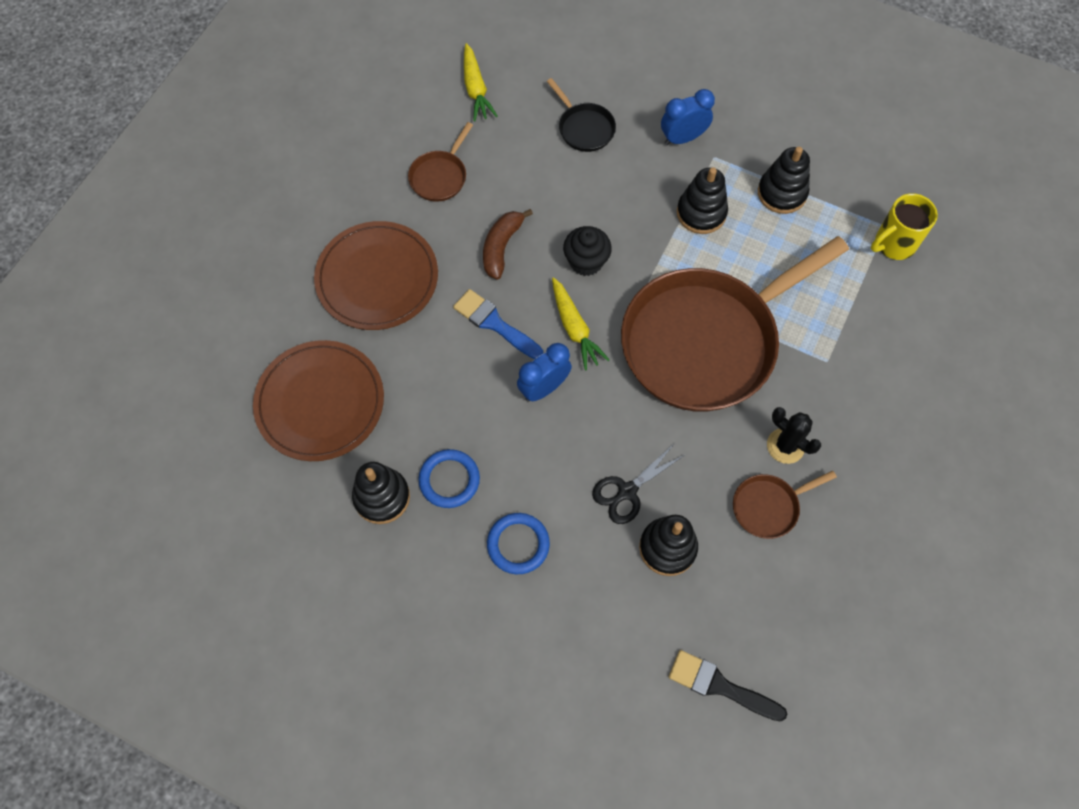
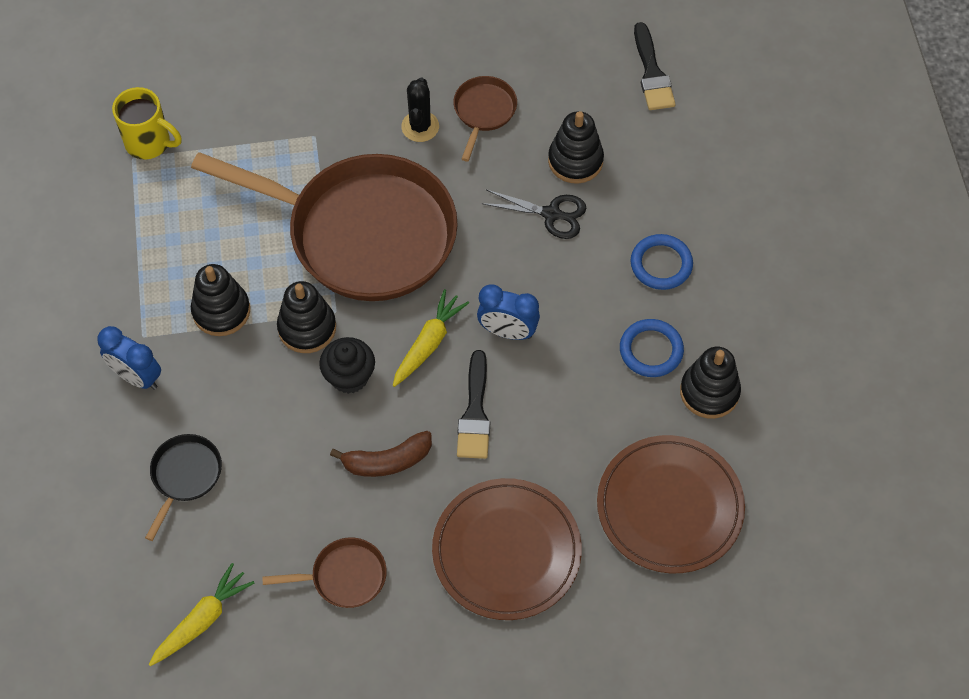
camera: 125 degrees left, 5 degrees down
(494, 323) = (475, 413): blue brush -> black brush
(769, 506) = (483, 112): brown pan -> brown pan turned 105 degrees counterclockwise
(781, 193) = (150, 256): black stacking toy -> black stacking toy (307, 328)

